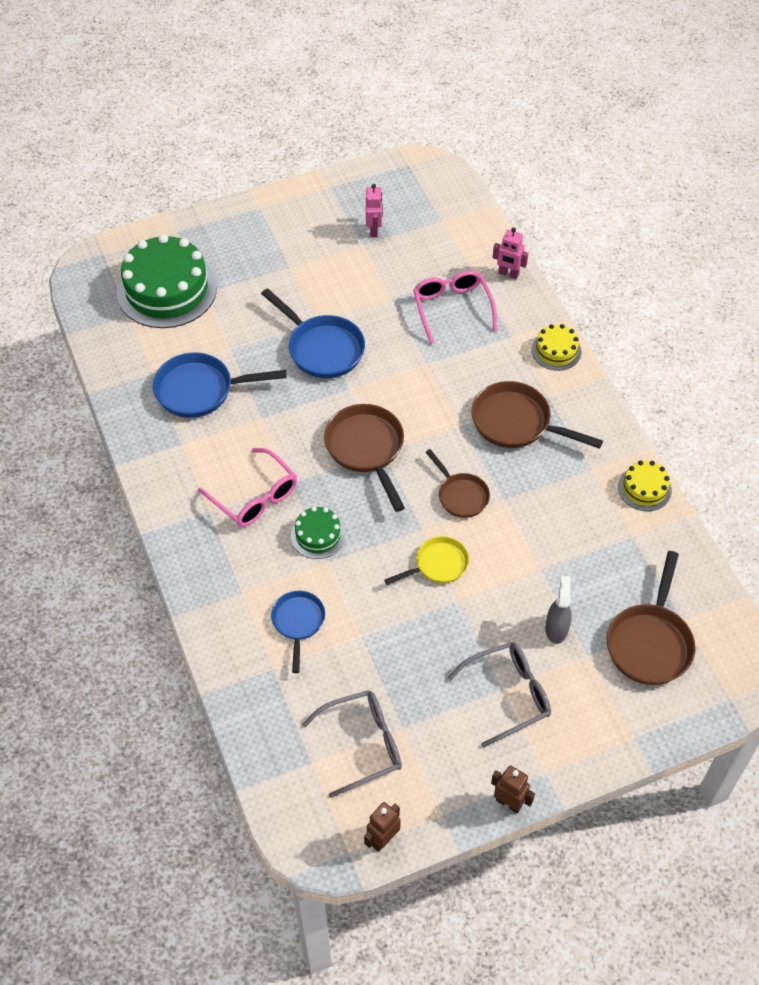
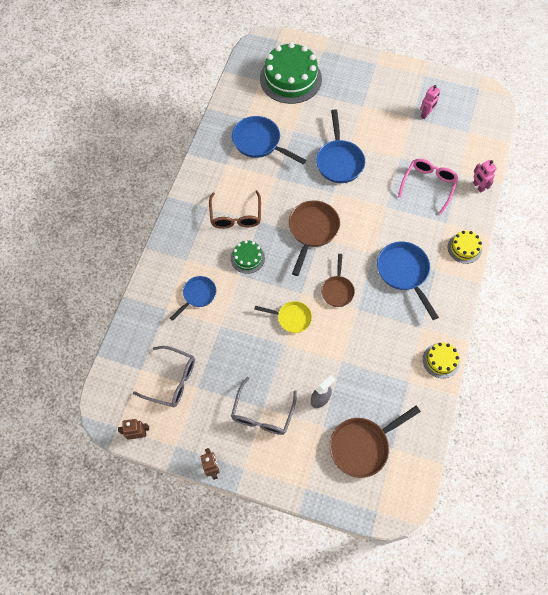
camera: 40 degrees right, 10 degrees up
(254, 496) = (235, 215): pink glasses -> brown glasses
(507, 695) = (262, 413): grey glasses -> grey glasses turned 90 degrees clockwise
(516, 423) = (404, 273): brown pan -> blue pan

